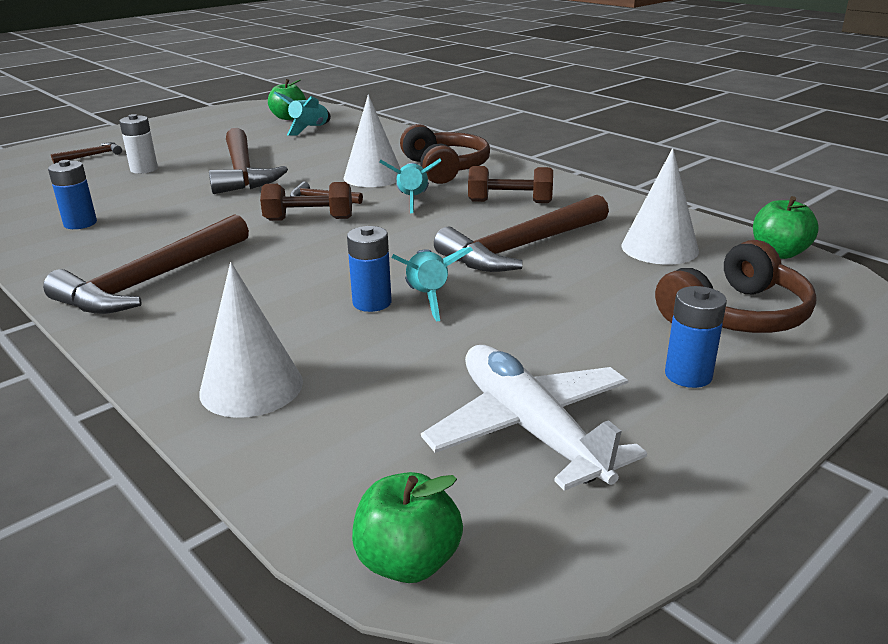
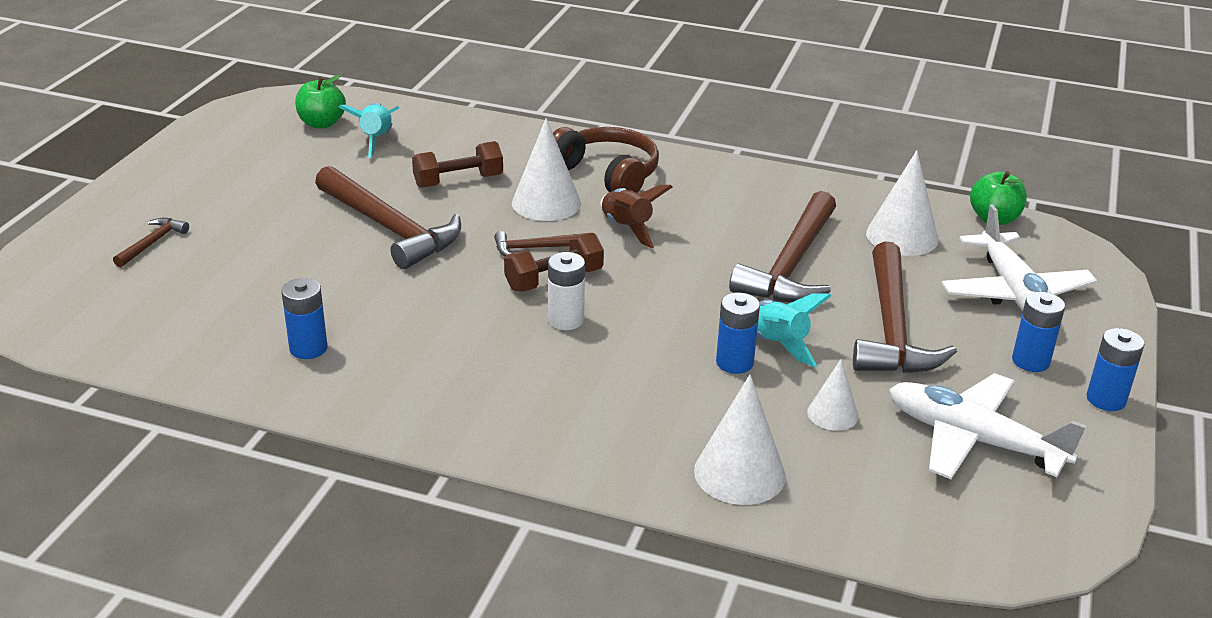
camera: 30 degrees left, 5 degrees up
(144, 169) = (260, 250): white battery -> white battery (566, 320)
(152, 280) = (501, 397): brown hammer -> brown hammer (892, 328)
(408, 364) = (832, 414): none -> white cone
(408, 561) = (997, 558): green apple -> none
(412, 200) = (627, 228): turquoise rocket -> brown rocket
(510, 202) = (722, 209): brown dumbbell -> brown dumbbell (458, 181)
(735, 314) = (1015, 294): brown headphones -> white plane
(749, 436) = (1106, 399): none -> blue battery

